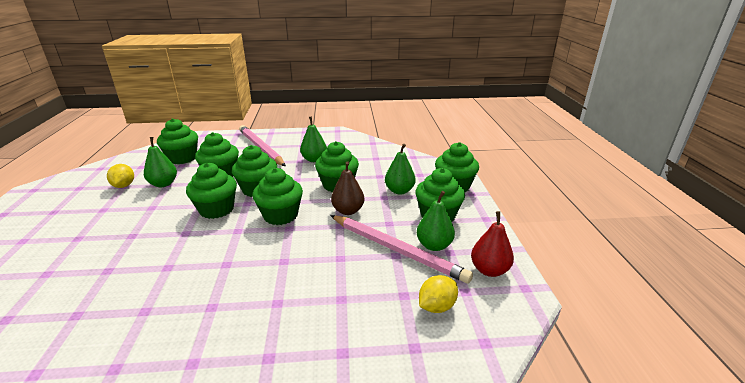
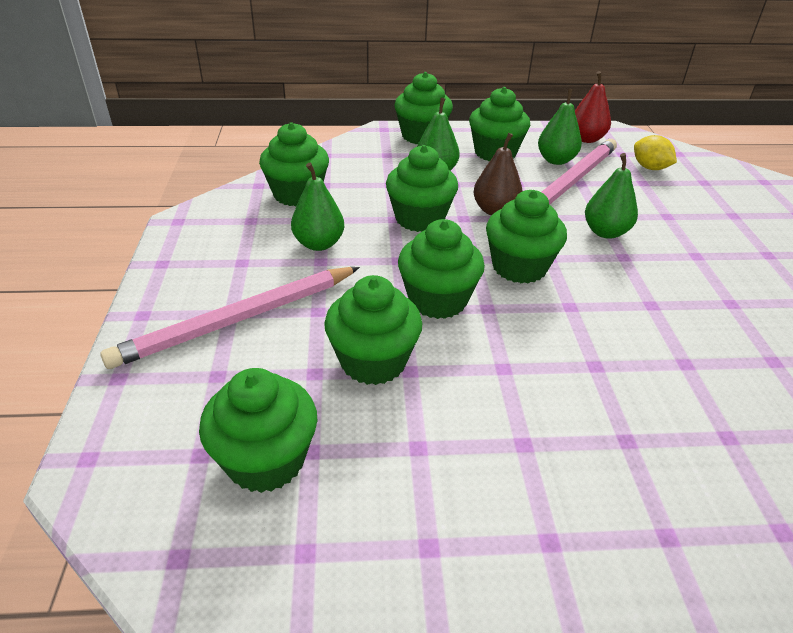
camera: 90 degrees left, 10 degrees up
(124, 186) = (428, 546): yellow lemon -> none
(163, 184) = (417, 455): green pear -> green pear (605, 232)
(216, 209) = (515, 341): green cupcake -> green cupcake (297, 194)

